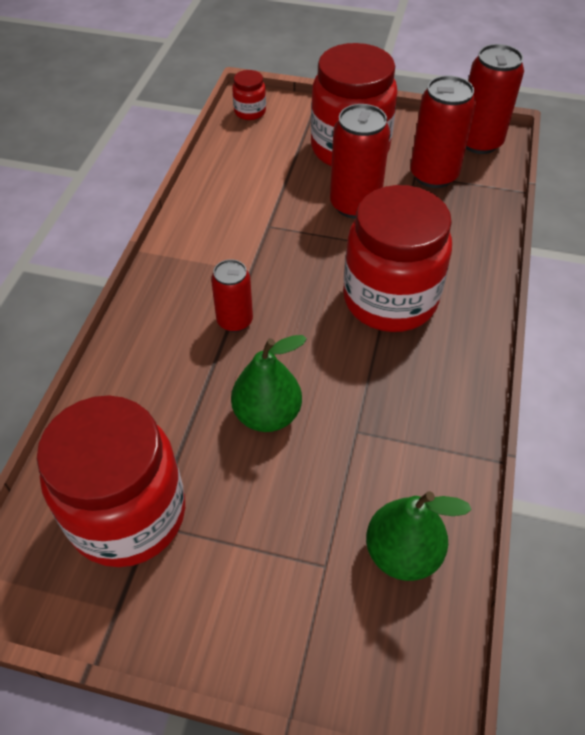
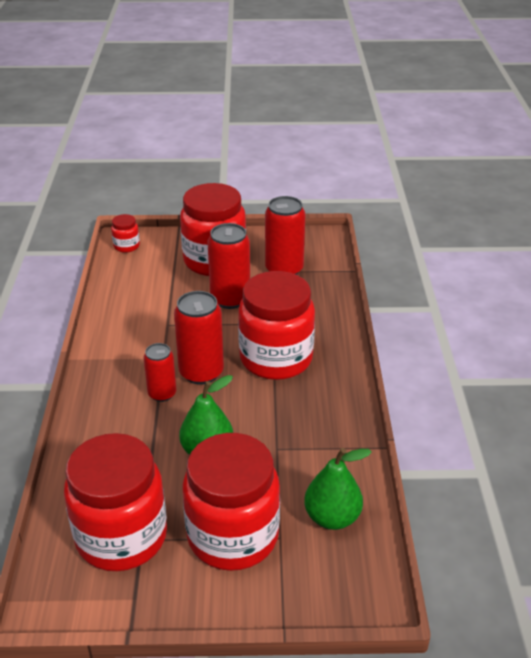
camera: 15 degrees left, 15 degrees down
(265, 548) = (233, 536): none -> red jar
(479, 142) = (311, 242): red can -> red can (201, 372)

